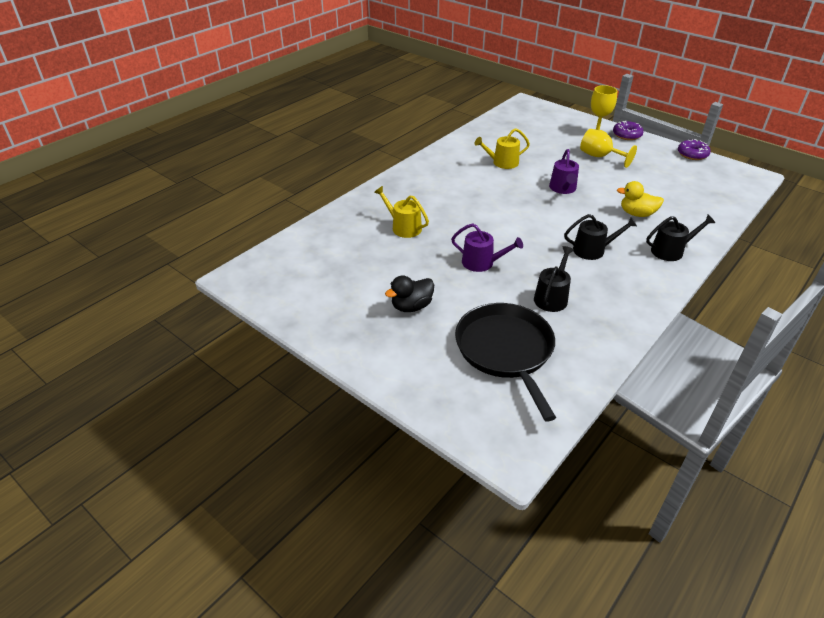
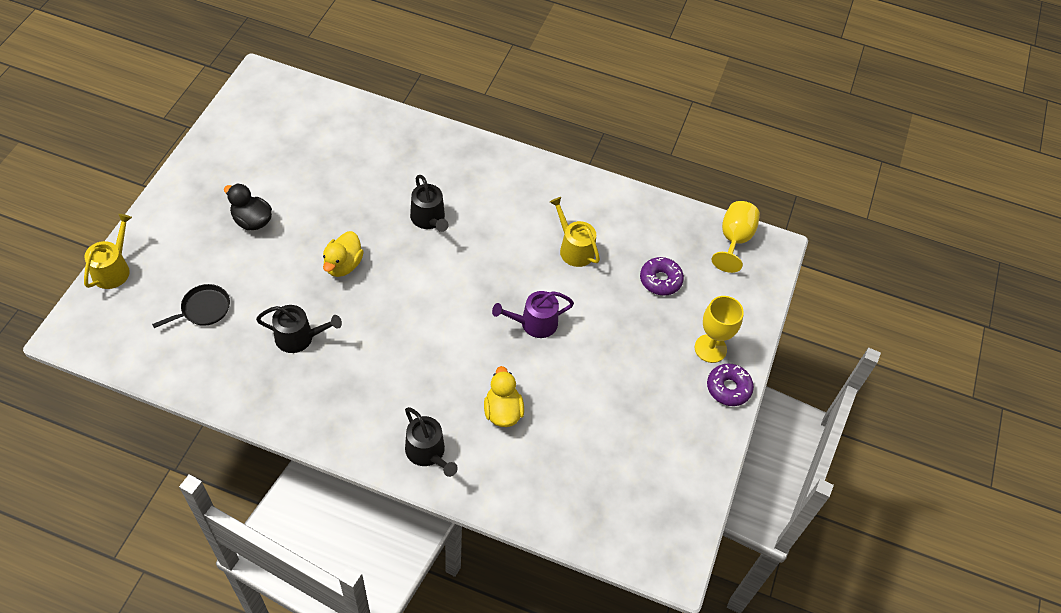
camera: 65 degrees right, 15 degrees up
(403, 227) = (388, 182): yellow watering can -> yellow watering can (113, 269)
(482, 263) = (343, 265): purple watering can -> yellow duck
(506, 351) = (203, 309): black pan -> black pan, size x0.48
(593, 250) = (402, 368): black watering can -> black watering can (429, 219)
(600, 157) = (642, 358): yellow goblet -> yellow goblet (734, 240)
(692, 154) = (705, 479): purple donut -> purple donut (660, 280)

